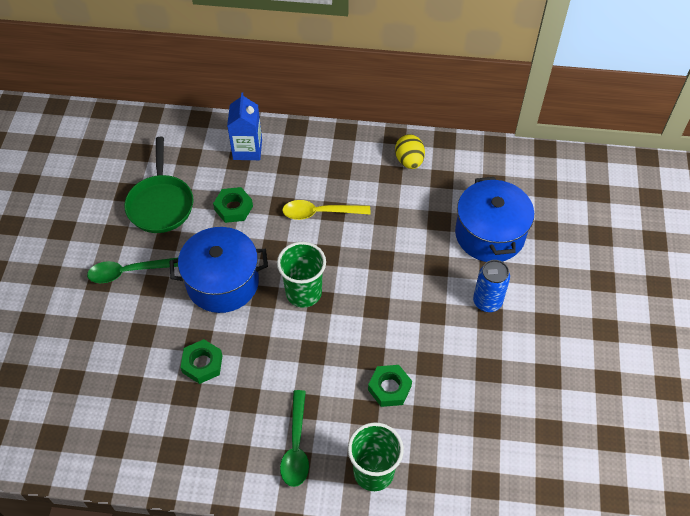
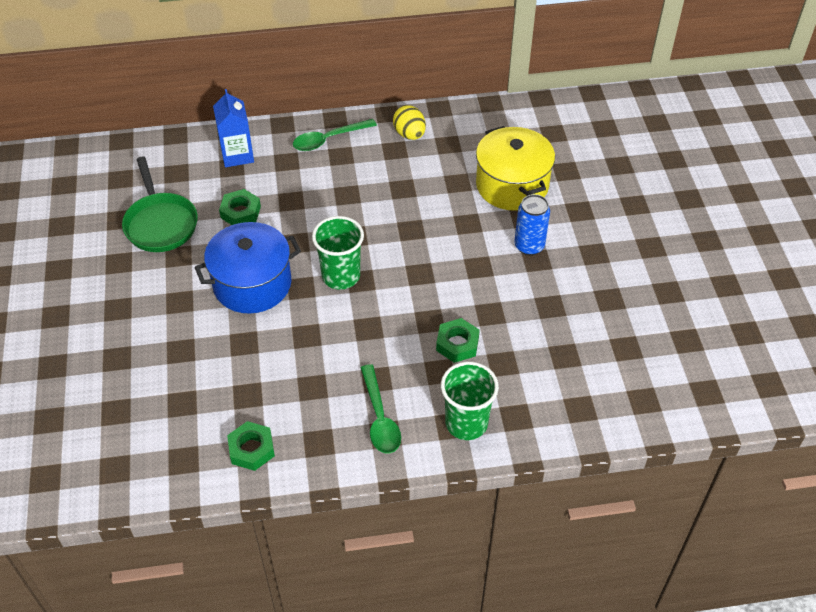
camera: 15 degrees left, 5 degrees down
(128, 272) = (146, 295): green spoon -> green spoon (328, 139)
(202, 364) = (256, 364): green nut -> green nut (251, 449)
(320, 213) = (333, 199): yellow spoon -> none
(490, 234) = (512, 185): blue pot -> yellow pot

